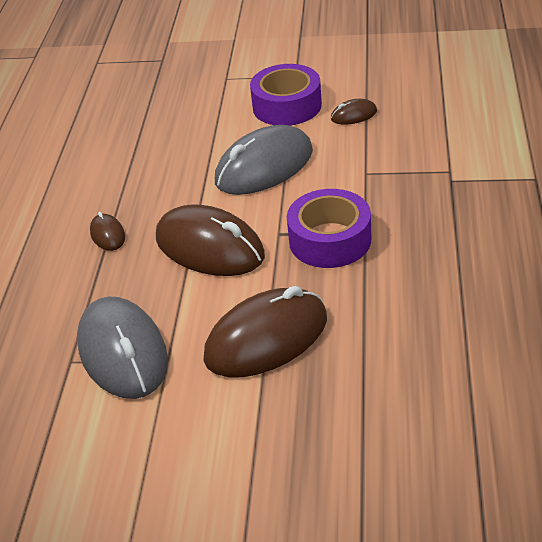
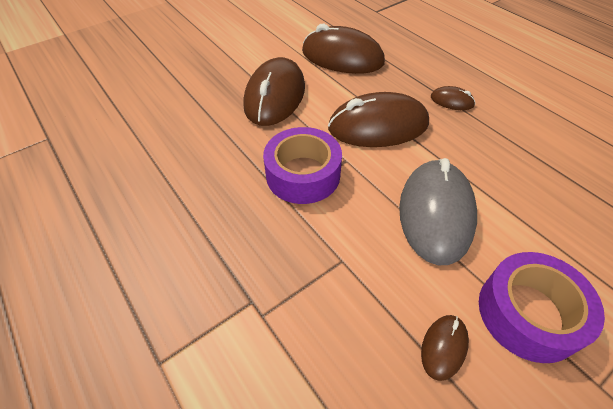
camera: 135 degrees right, 10 degrees up
(123, 352) = (342, 57): grey mouse -> brown mouse

